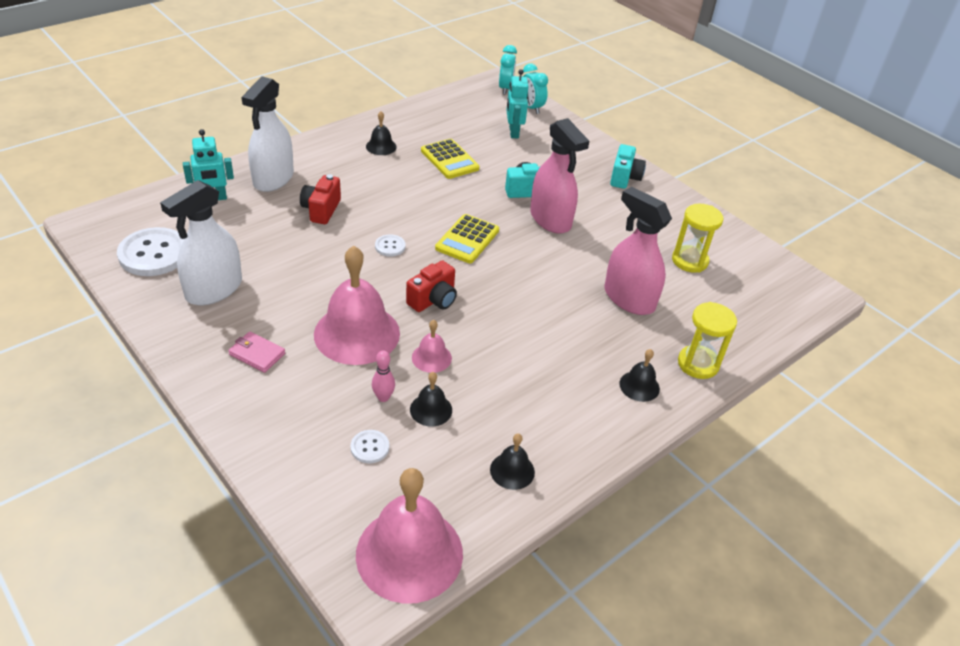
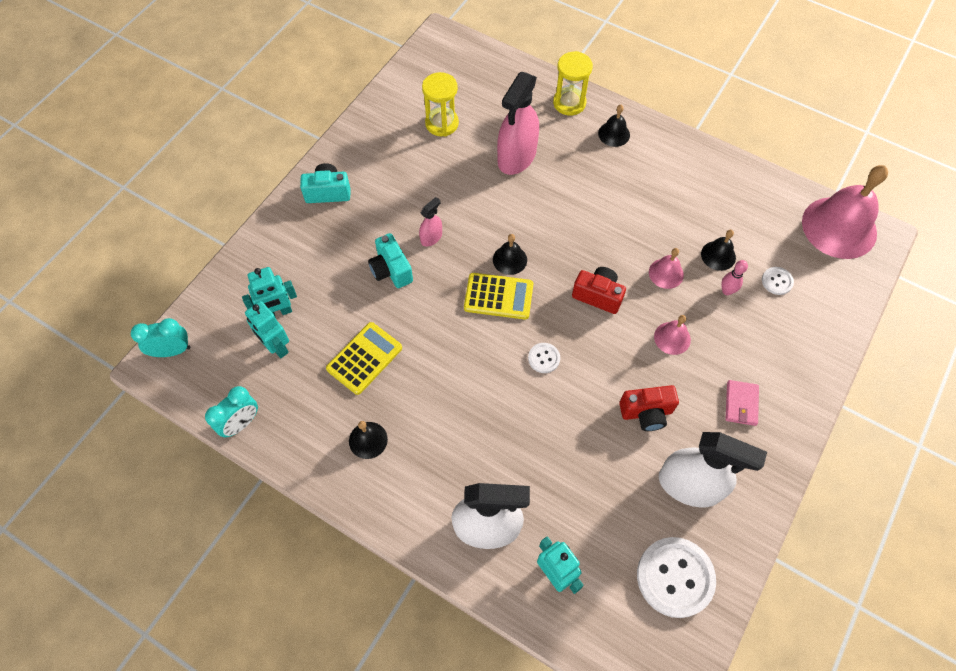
camera: 105 degrees left, 20 degrees up
(321, 210) = (518, 448): red camera -> red camera (646, 413)
(357, 333) = (672, 338): pink bell -> pink bell, size x0.46
(484, 126) = (276, 346): none -> turquoise robot
(512, 470) = (739, 190): black bell -> black bell (509, 259)
(531, 108) = (212, 310): turquoise clock -> turquoise clock (241, 423)
(550, 219) = (431, 237): pink spray bottle -> pink spray bottle, size x0.47

